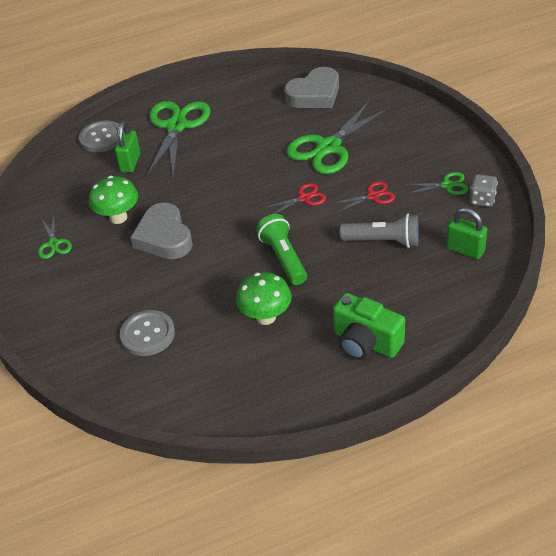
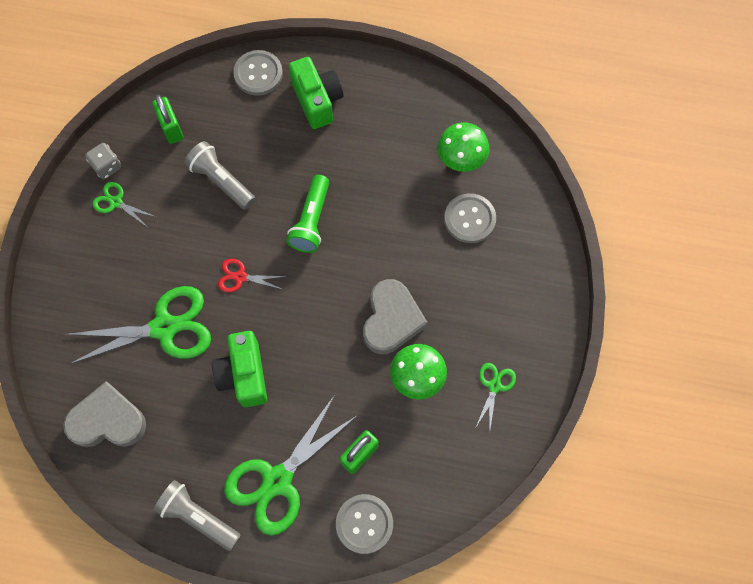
camera: 150 degrees left, 25 degrees up
(212, 90) = (198, 517): none -> grey flashlight
(247, 155) = (244, 375): none -> green camera
(266, 317) = (369, 172): green mushroom -> green mushroom (460, 160)
(373, 196) = (184, 236): red scissors -> none
(441, 331) = (258, 74): none -> grey button

